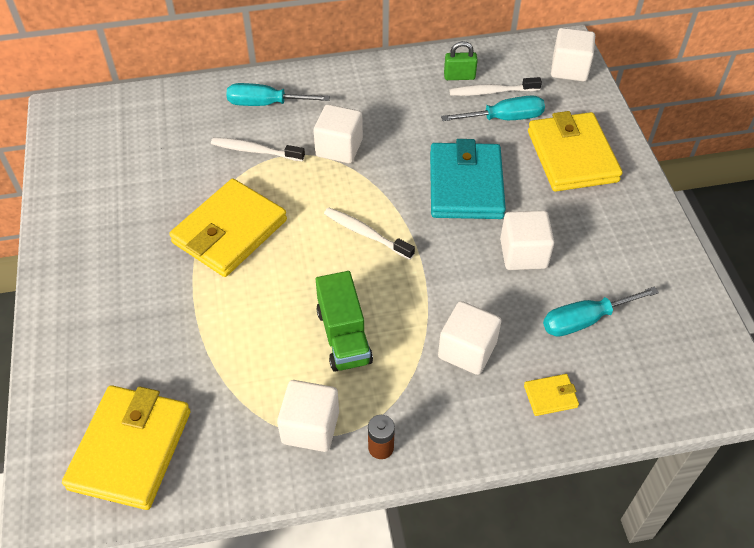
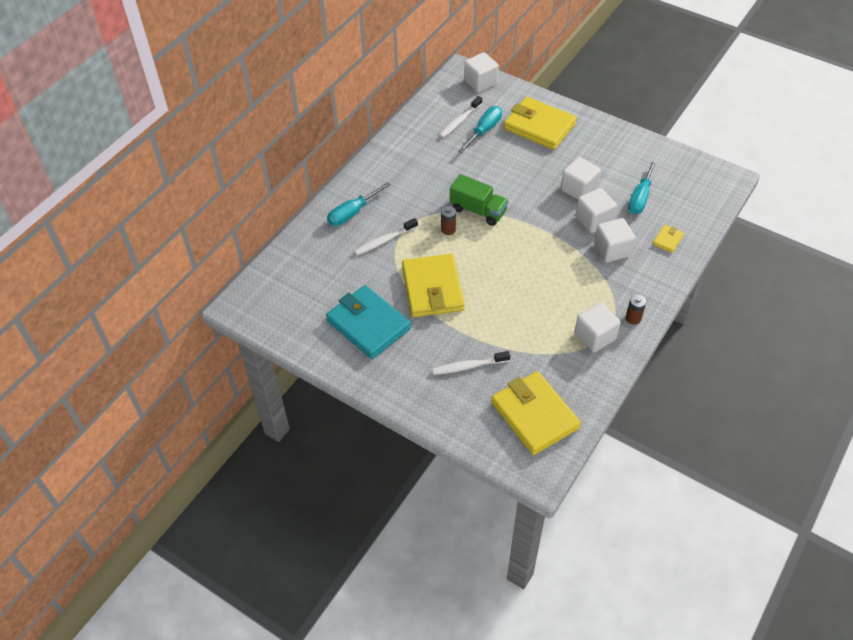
camera: 45 degrees left, 0 degrees up
(327, 187) = (448, 229): none -> brown battery
(339, 148) = (425, 206): white cube -> white cube (594, 220)
(343, 336) = (554, 288): green truck -> green truck (478, 210)
(366, 233) = (498, 236): white toothbrush -> white toothbrush (468, 366)
(459, 76) = (432, 125): green padlock -> none
(466, 185) = (511, 177): turquoise wallet -> turquoise wallet (368, 324)

